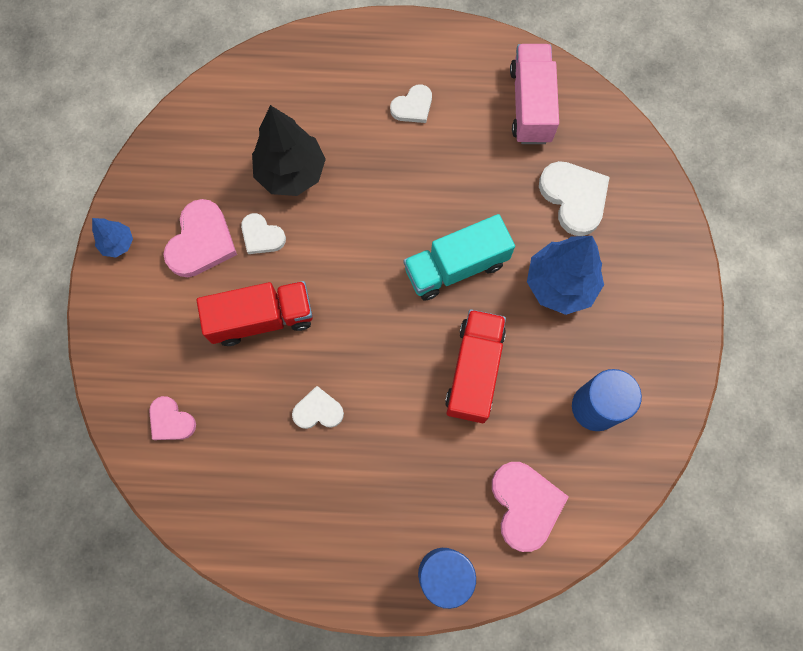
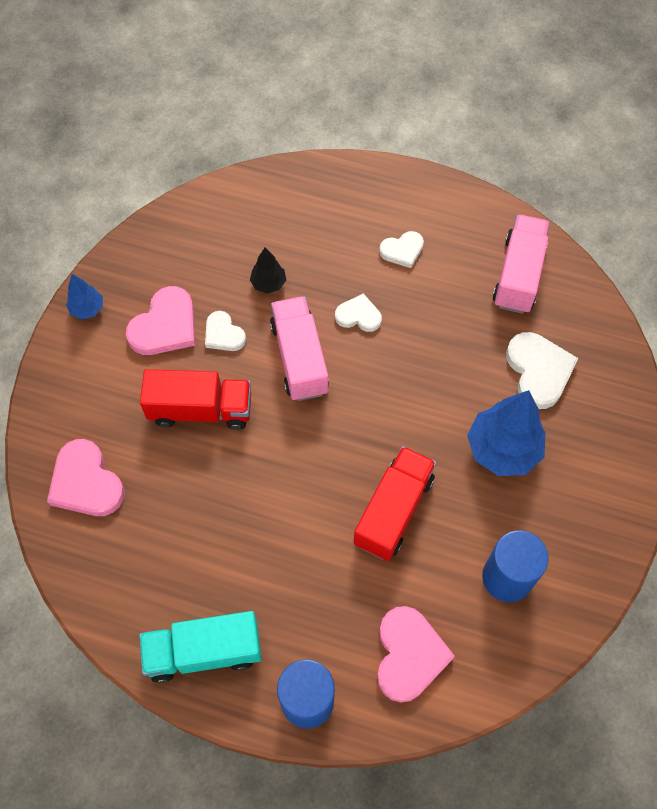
camera: 15 degrees right, 10 degrees down
(171, 421) = (86, 482): pink heart -> pink heart, size x1.67
(291, 173) = (268, 283): black tree -> black tree, size x0.51
(318, 411) = (229, 509): white heart -> white heart (358, 315)
(343, 242) = (299, 358): none -> pink truck
(456, 266) = (403, 407): turquoise truck -> turquoise truck (204, 651)

